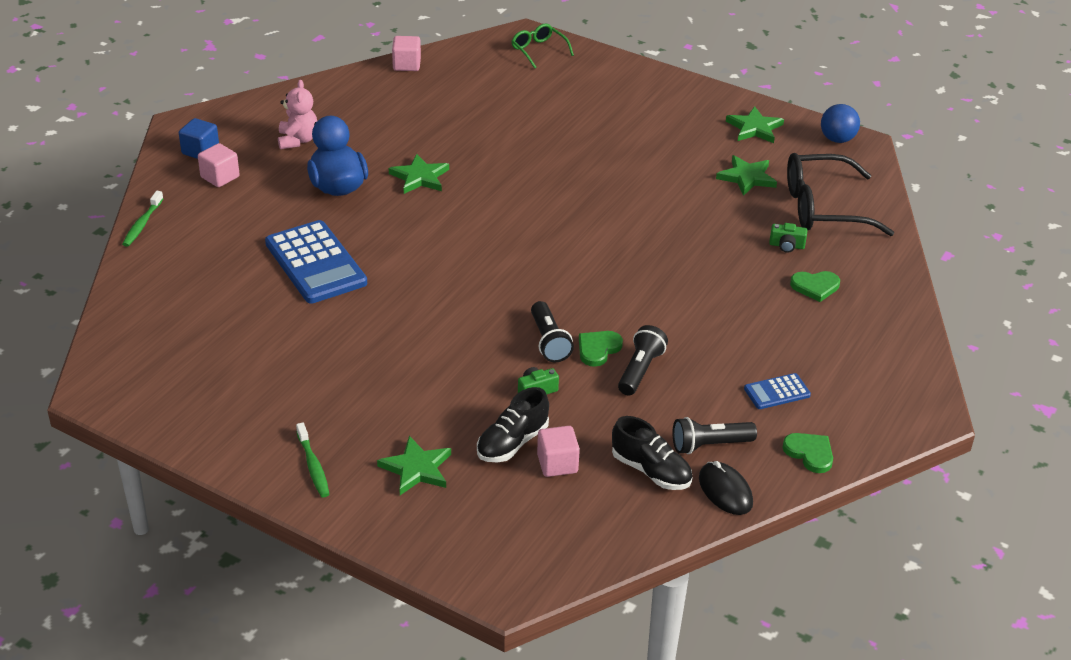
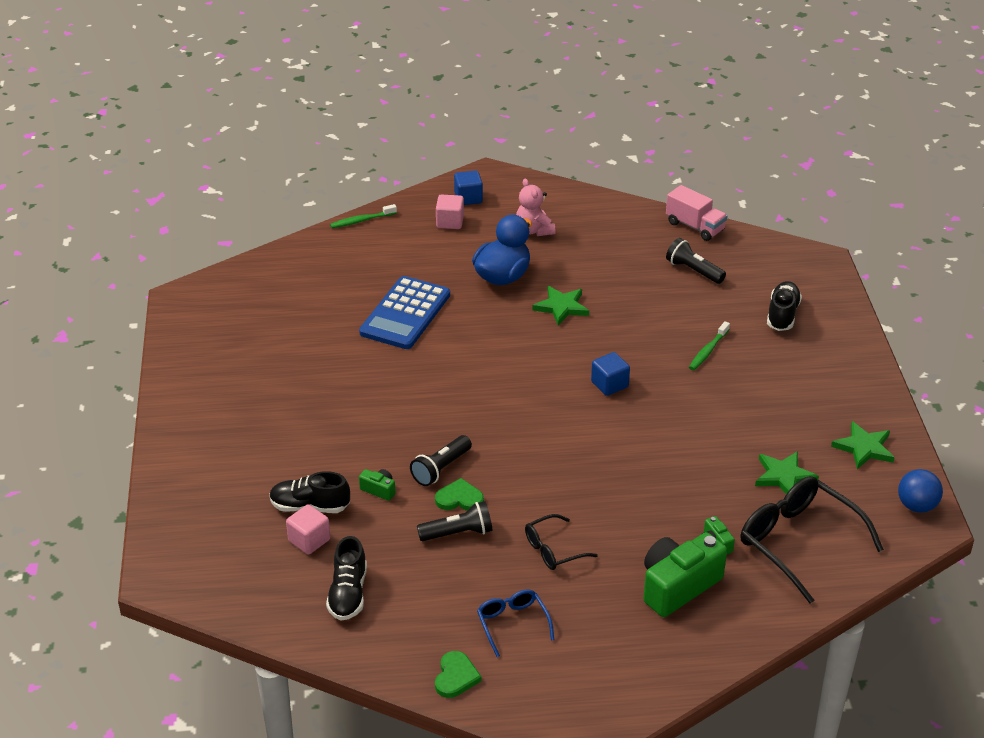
camera: 55 degrees right, 0 degrees up
(298, 140) = (534, 230): pink teddy bear -> pink teddy bear turned 105 degrees clockwise
(313, 466) = (198, 426): green toothbrush -> green toothbrush (708, 351)
(406, 65) = (695, 226): pink cube -> pink truck
(416, 468) = (239, 474): green star -> none
(538, 50) = (808, 277): green glasses -> none
(548, 202) = (609, 384): none -> blue cube
(566, 84) = (782, 315): none -> black shoe
(709, 445) = (408, 613): black flashlight -> black flashlight (693, 271)
(713, 329) = (553, 550): none -> black glasses
(725, 491) = (364, 646): black mouse -> none
(777, 392) = (512, 623): blue calculator -> blue glasses
(815, 287) = (678, 586): green heart -> green camera

